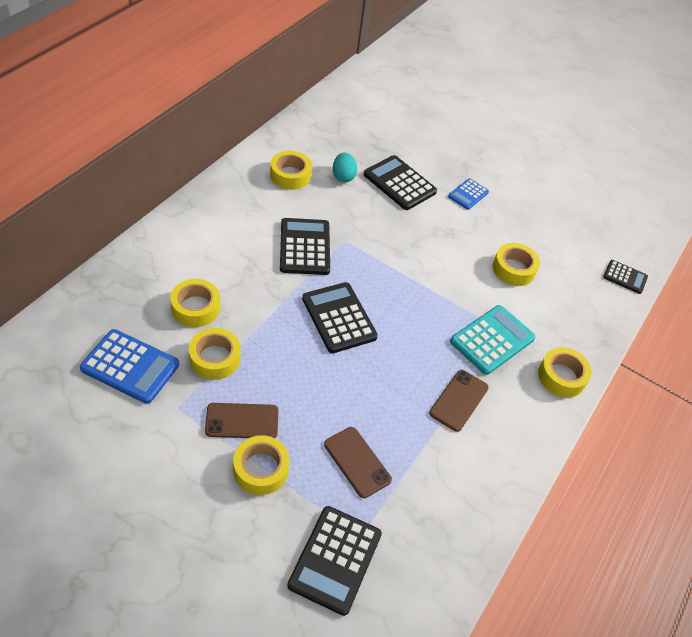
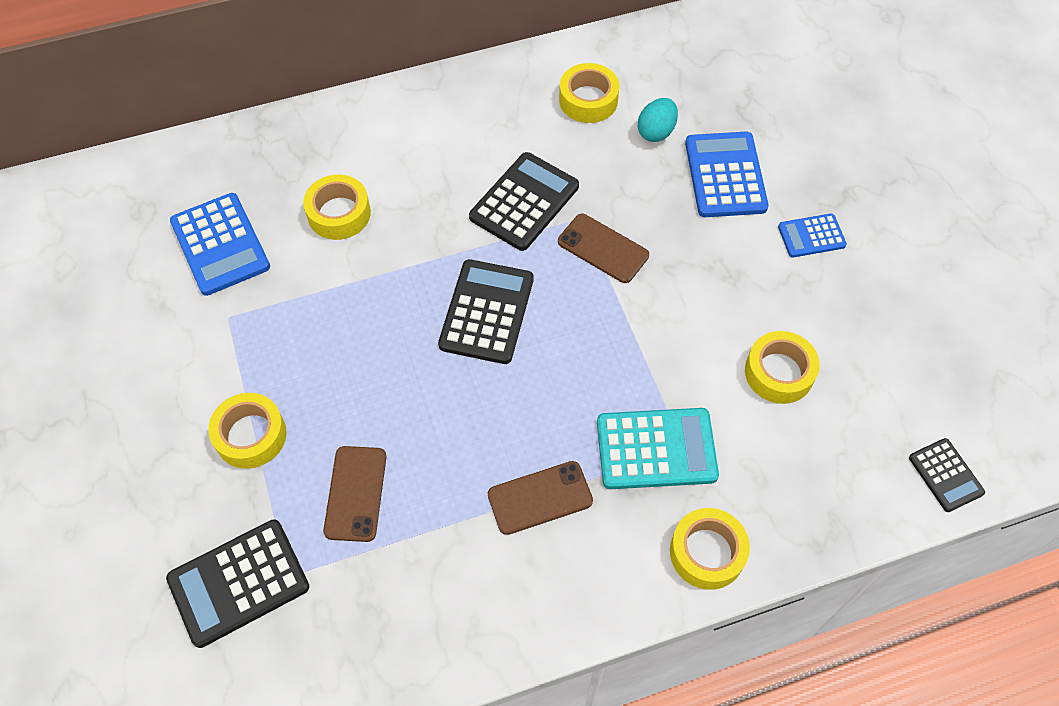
camera: 45 degrees right, 10 degrees up
(215, 358) = (309, 283): yellow tape -> none
(242, 421) = (277, 370): brown phone -> brown phone (603, 248)
(399, 183) = (725, 175): black calculator -> blue calculator

